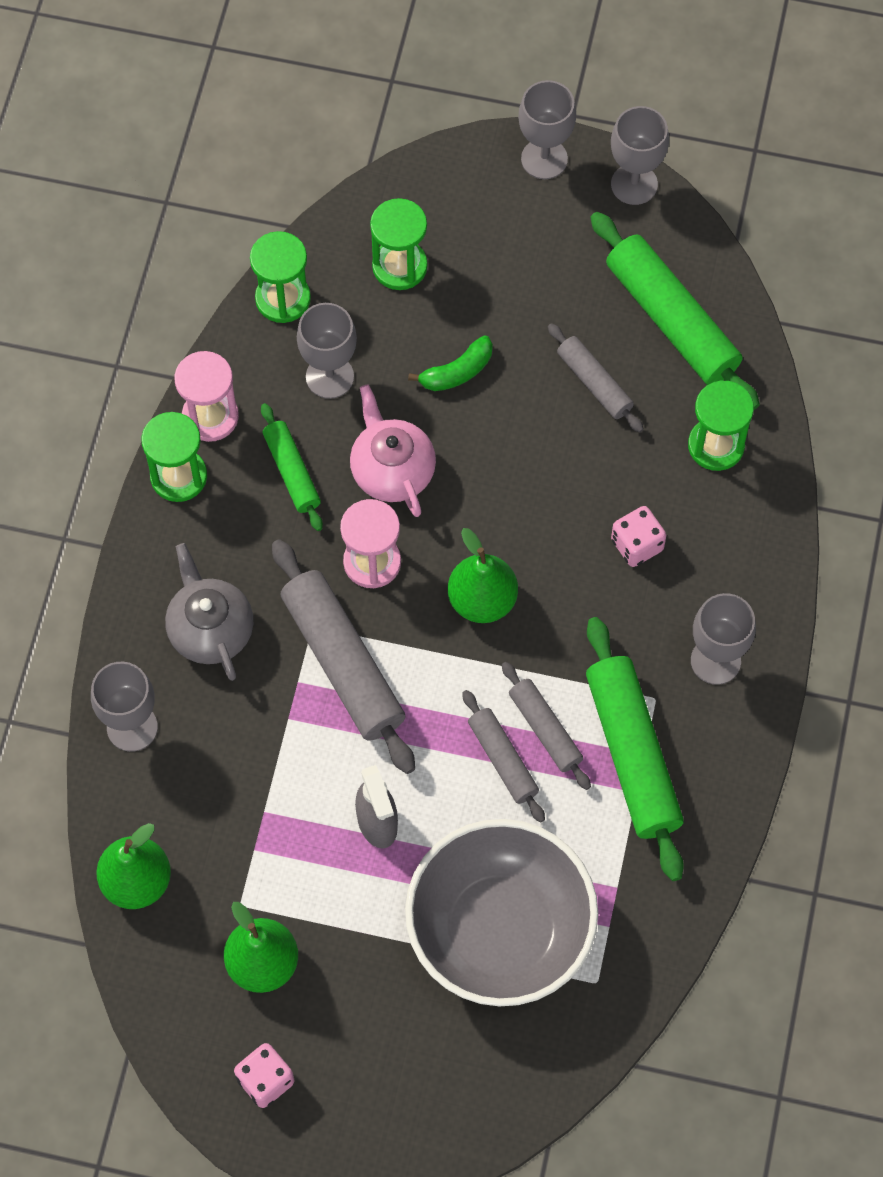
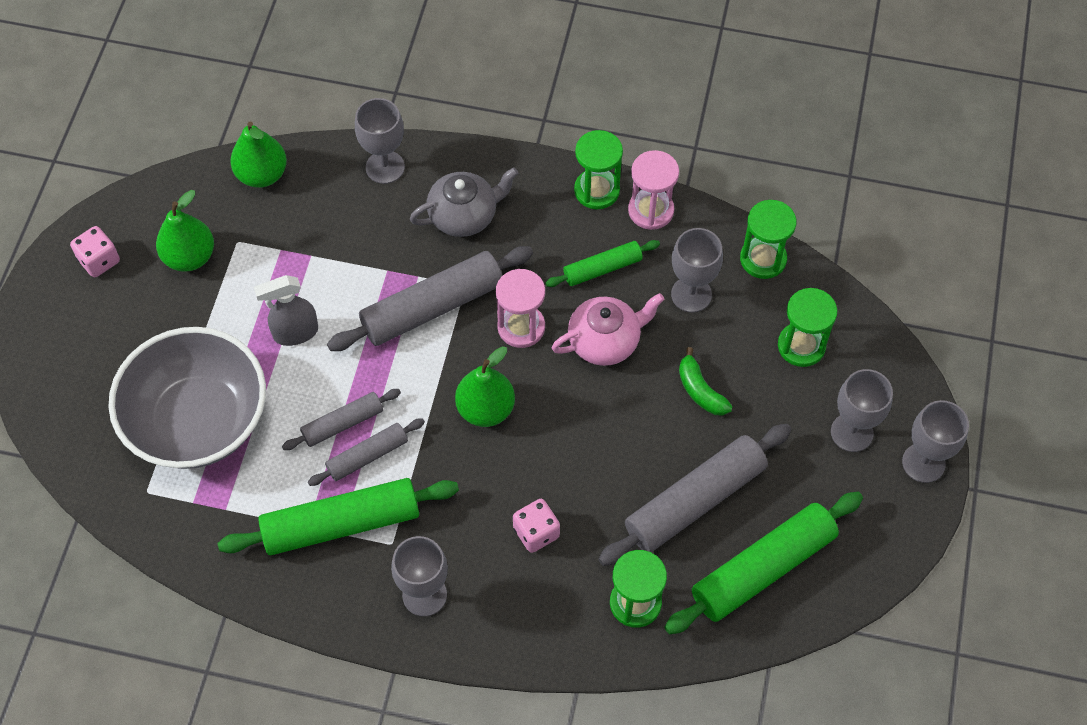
camera: 90 degrees right, 5 degrees down
(594, 383) = (694, 501): grey rolling pin -> grey rolling pin, size x1.81
(634, 184) = (905, 540): grey goblet -> grey goblet (852, 432)

